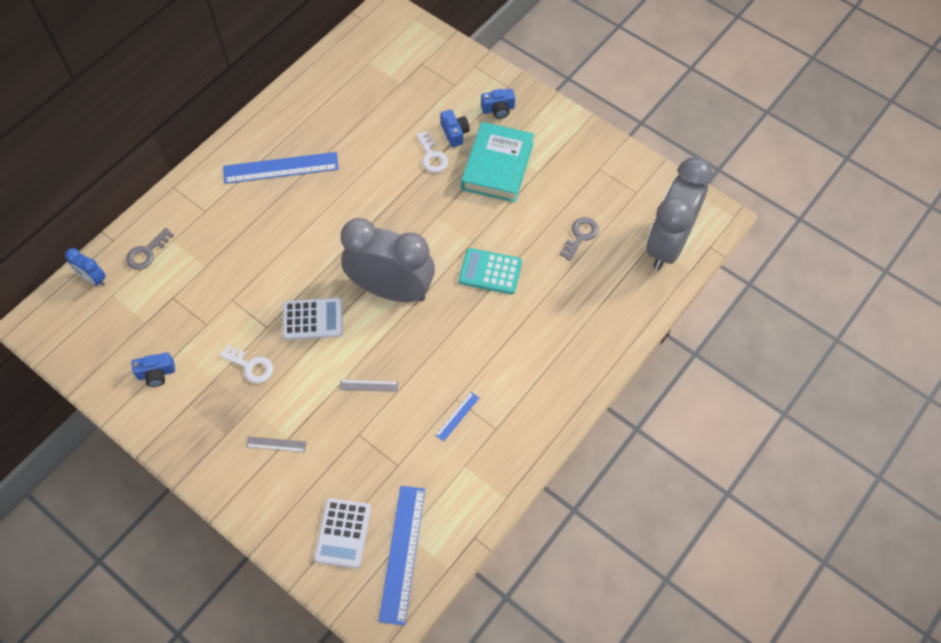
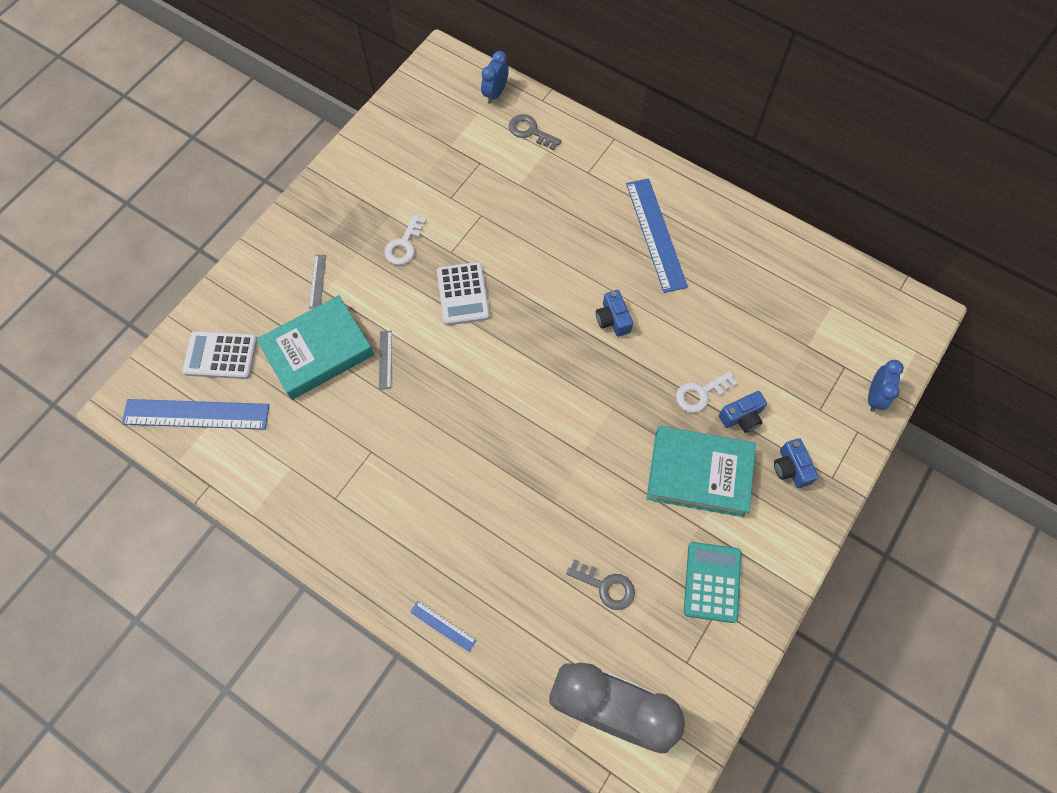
camera: 85 degrees right, 5 degrees up
(156, 373) = (393, 165): blue camera -> blue camera (613, 319)
(352, 443) = (318, 351): none -> turquoise book
(391, 290) = (506, 369): grey clock -> none
(448, 51) = (874, 396): none -> blue clock
(457, 416) = (349, 455): blue ruler -> blue ruler (443, 626)
(490, 271) = (541, 476): turquoise calculator -> turquoise calculator (712, 582)

